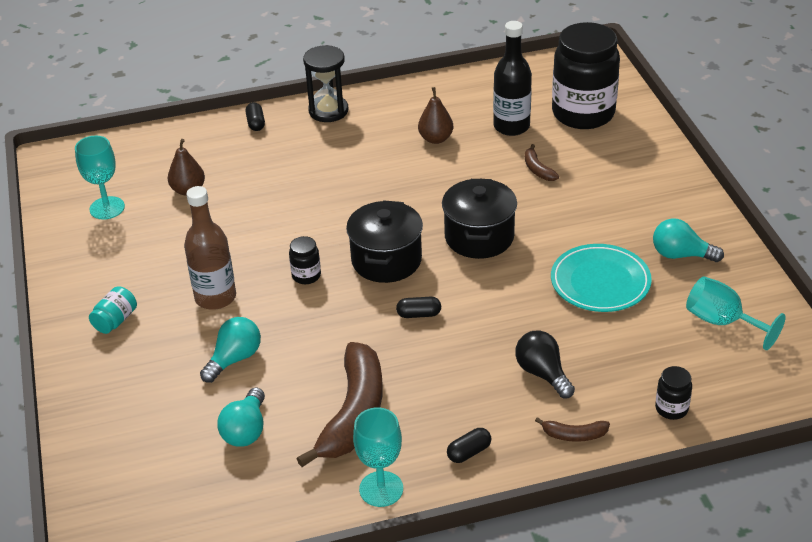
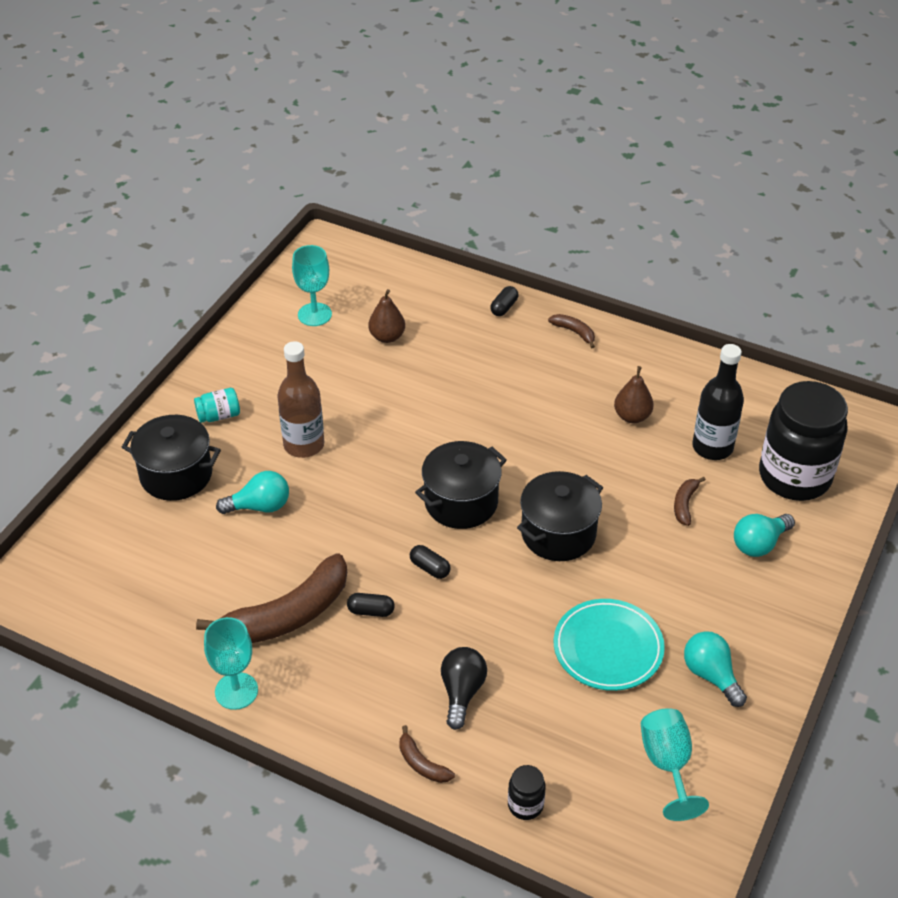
camera: 40 degrees right, 5 degrees up
(133, 382) = (176, 475): none -> black pot
(246, 430) = (203, 570): turquoise light bulb -> turquoise light bulb (759, 544)
(306, 276) = (387, 473): black jar -> none
(328, 111) = (574, 332): black hourglass -> brown banana
(469, 452) = (329, 713): black capsule -> black capsule (371, 611)

